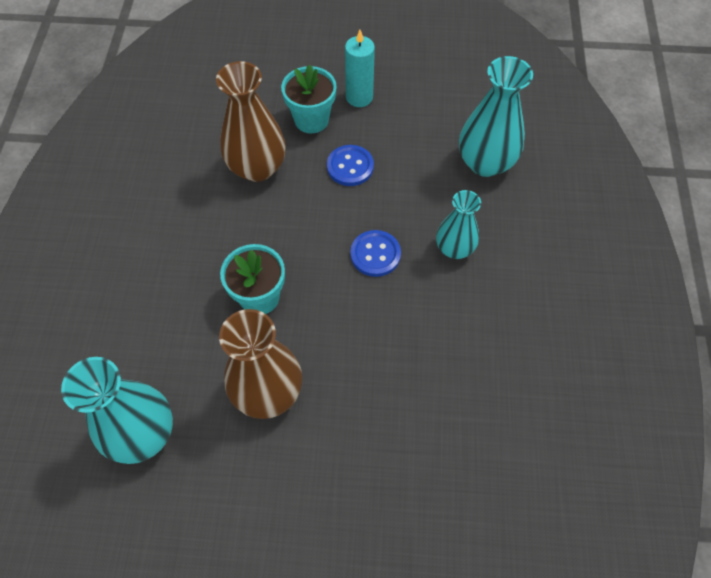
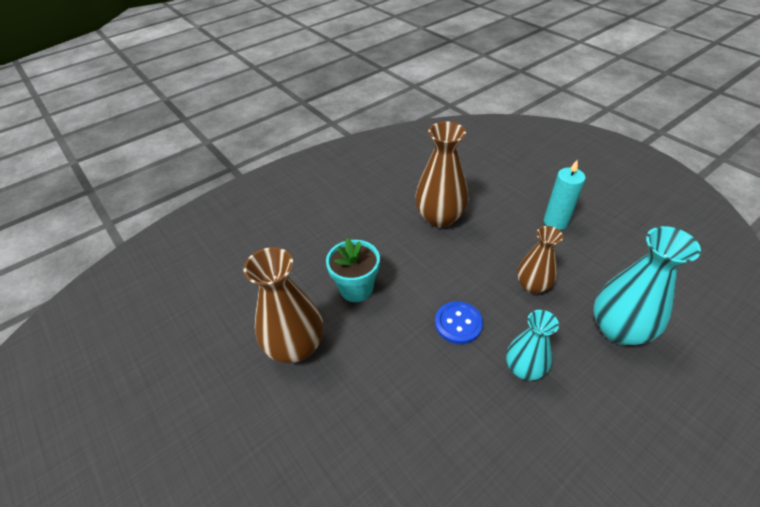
camera: 50 degrees right, 15 degrees down
(143, 433) = (213, 306): turquoise vase -> none
(311, 120) = (506, 214): turquoise flower pot -> none
(350, 167) = (502, 257): blue button -> none
(397, 173) = (532, 285): none -> brown vase

